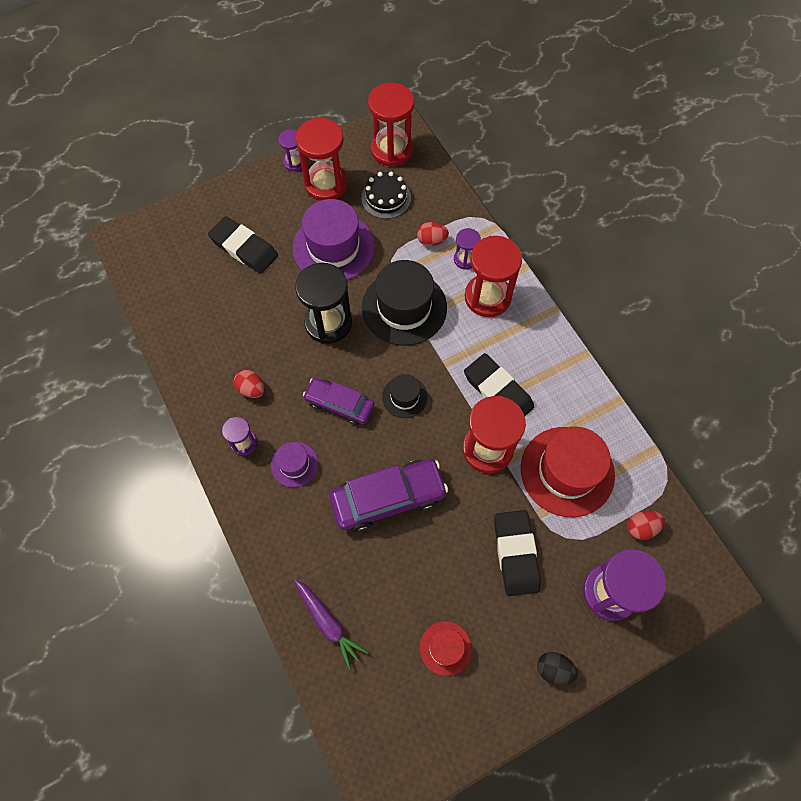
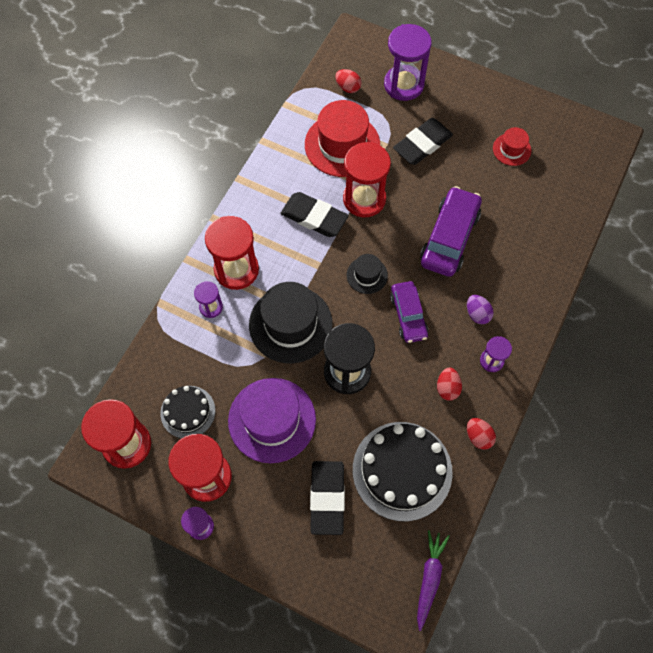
camera: 125 degrees left, 0 degrees up
(218, 310) = (402, 470): none -> black cake
(294, 464) = (477, 314): purple hat -> purple egg
(328, 623) = (556, 221): purple carrot -> purple carrot (429, 578)
(388, 498) = (449, 238): purple car -> purple car turned 75 degrees clockwise
(431, 241) = (209, 344): red egg -> red egg (478, 436)
(498, 391) = (314, 217): black eraser -> black eraser turned 75 degrees counterclockwise
(553, 669) = (473, 90): black egg -> none

